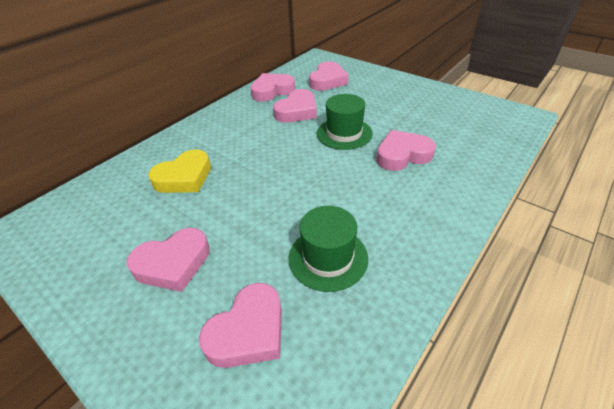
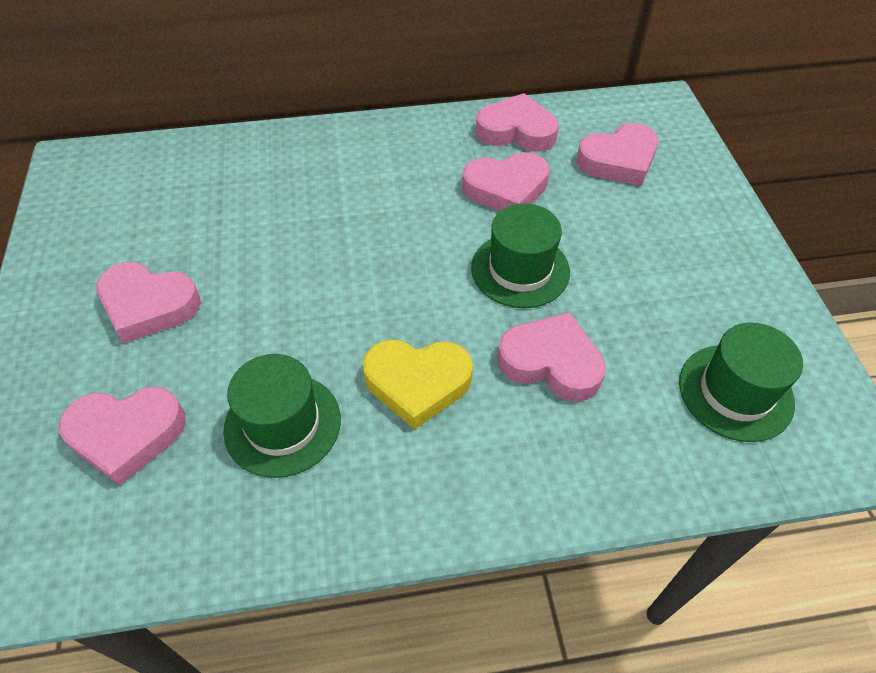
camera: 40 degrees right, 10 degrees up
(184, 177) = (268, 203): yellow heart -> yellow heart (417, 383)
(471, 124) = (735, 392): none -> green hat

